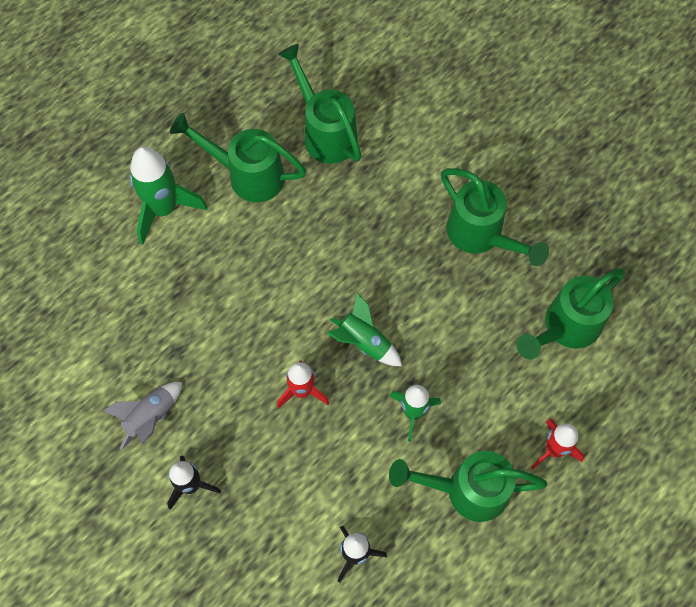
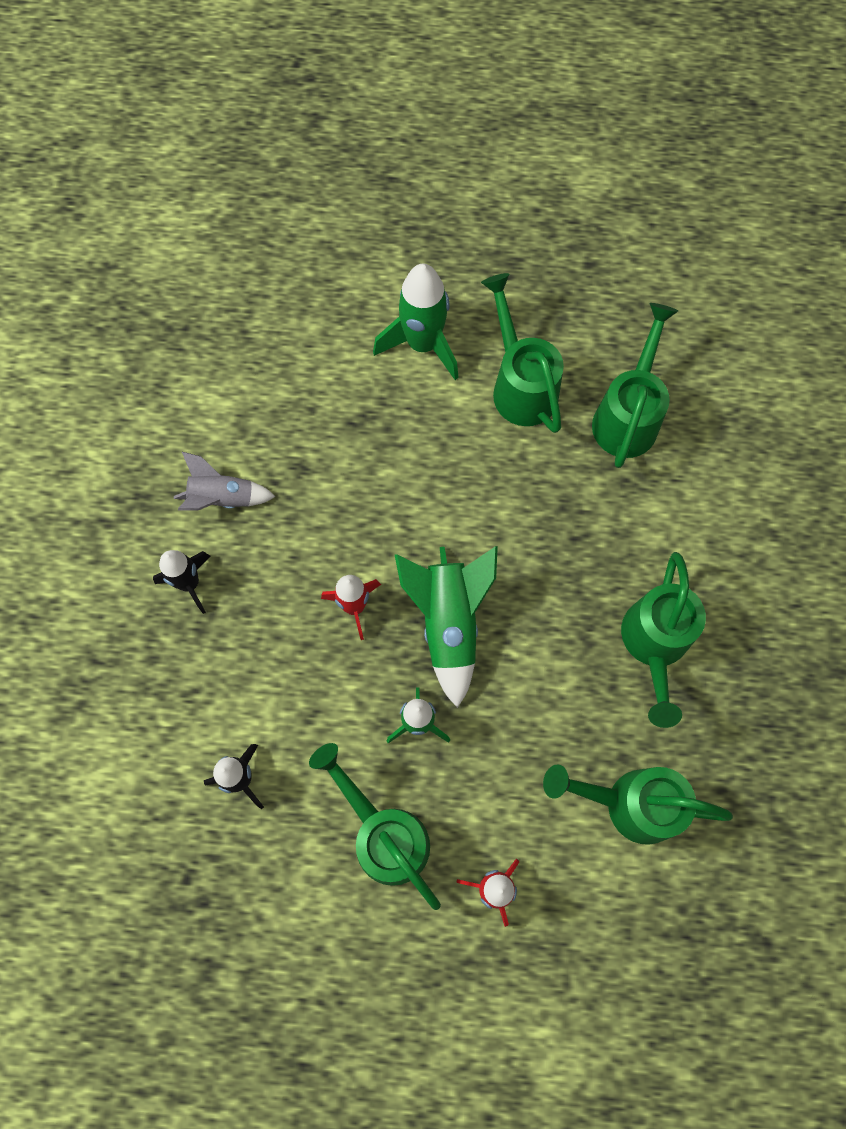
camera: 50 degrees right, 5 degrees up
(364, 342) = (449, 622): green rocket -> green rocket, size x1.56

